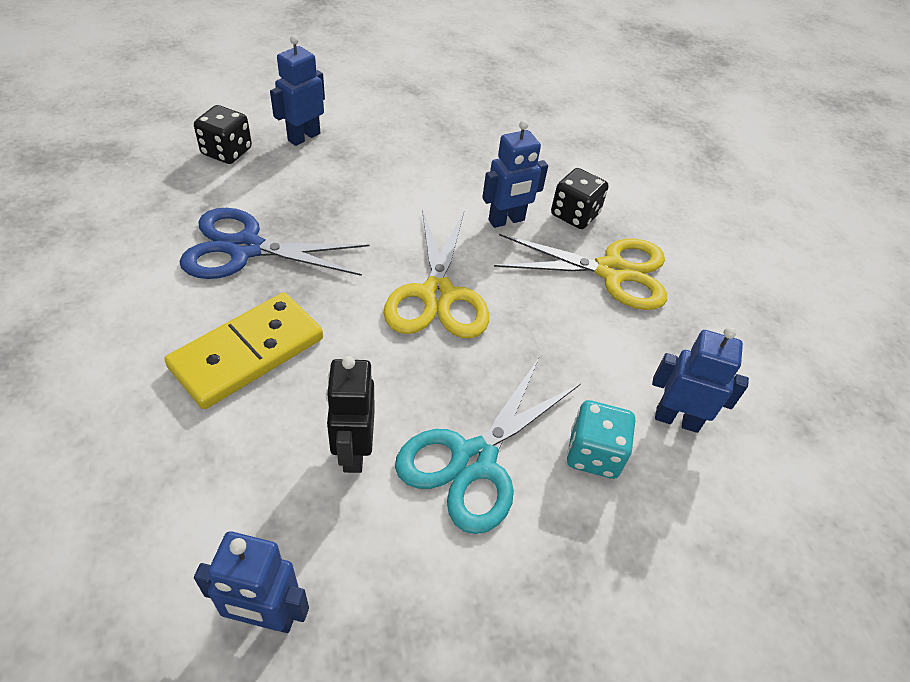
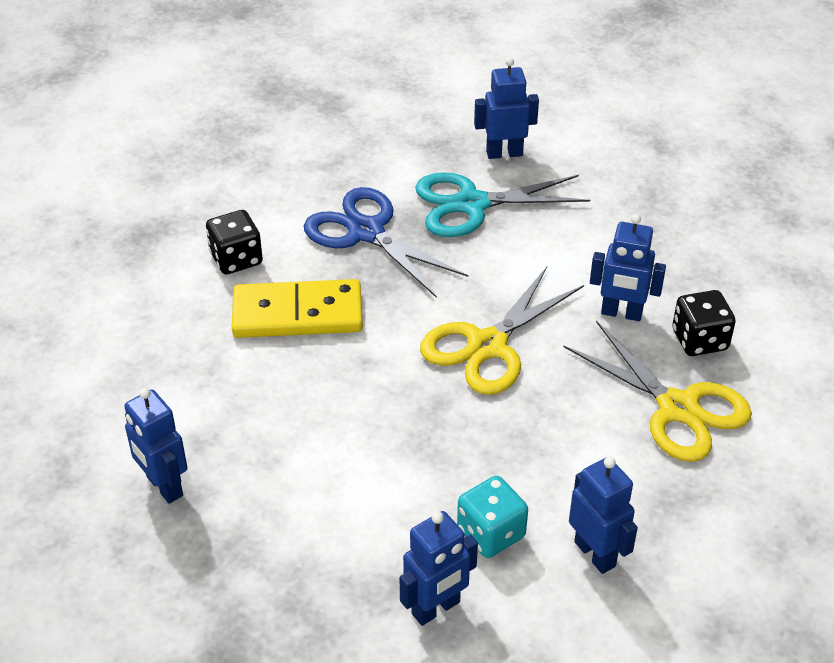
camera: 45 degrees right, 5 degrees down
(227, 152) = (424, 141): black dice -> black dice (236, 259)
(353, 452) = (308, 423): black robot -> none
(473, 460) = (389, 480): turquoise scissors -> turquoise scissors (471, 204)
(622, 554) = (436, 608): none -> blue robot

